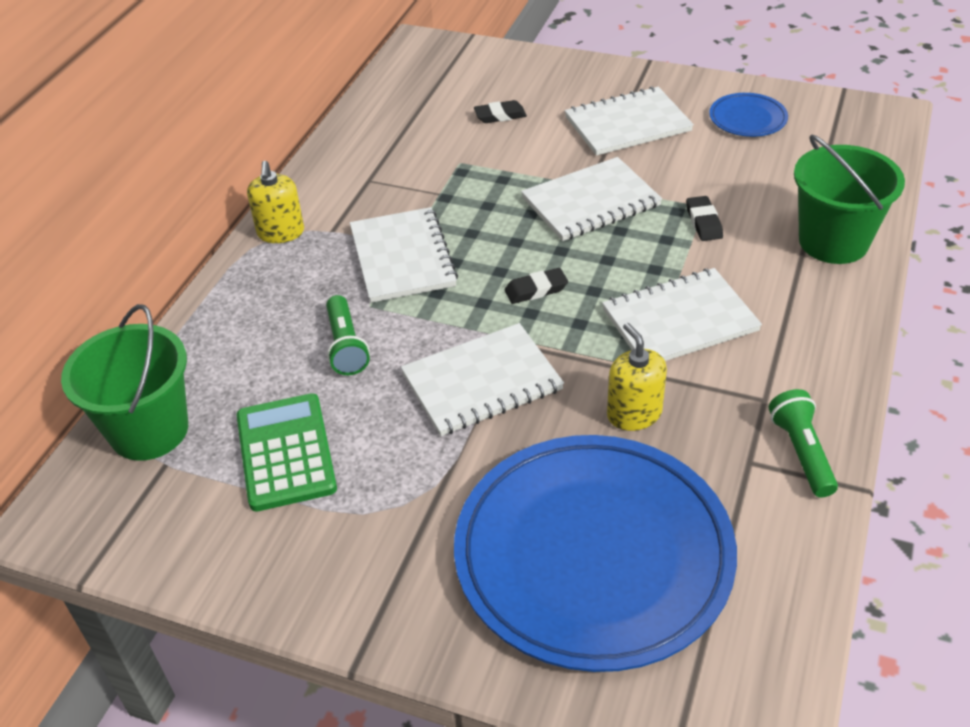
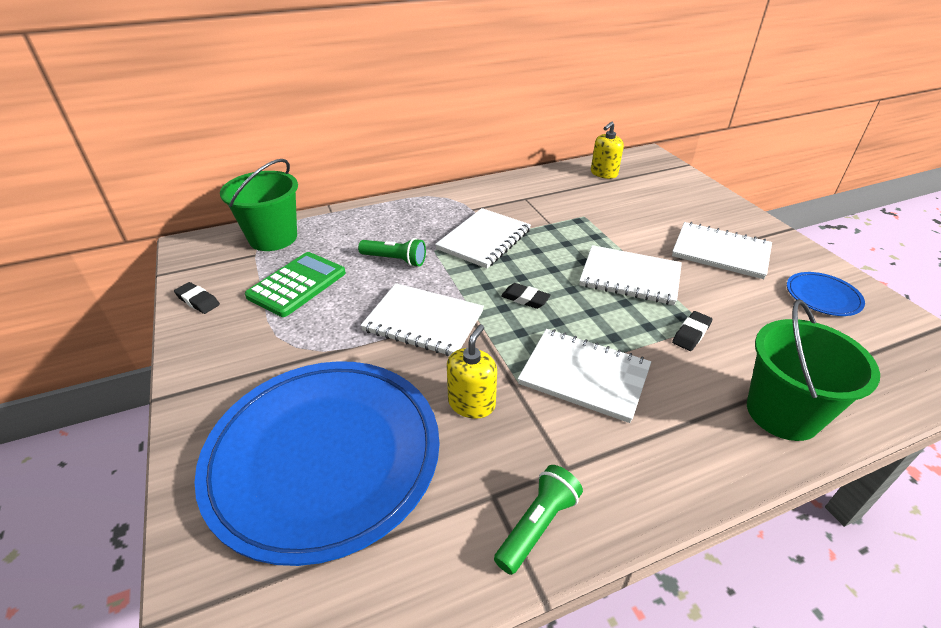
camera: 45 degrees right, 5 degrees down
(281, 232) = (450, 197): yellow soap dispenser -> yellow soap dispenser (604, 173)
(346, 346) = (395, 260): green flashlight -> green flashlight turned 105 degrees counterclockwise
(500, 115) = (643, 207): black eraser -> black eraser (198, 301)

